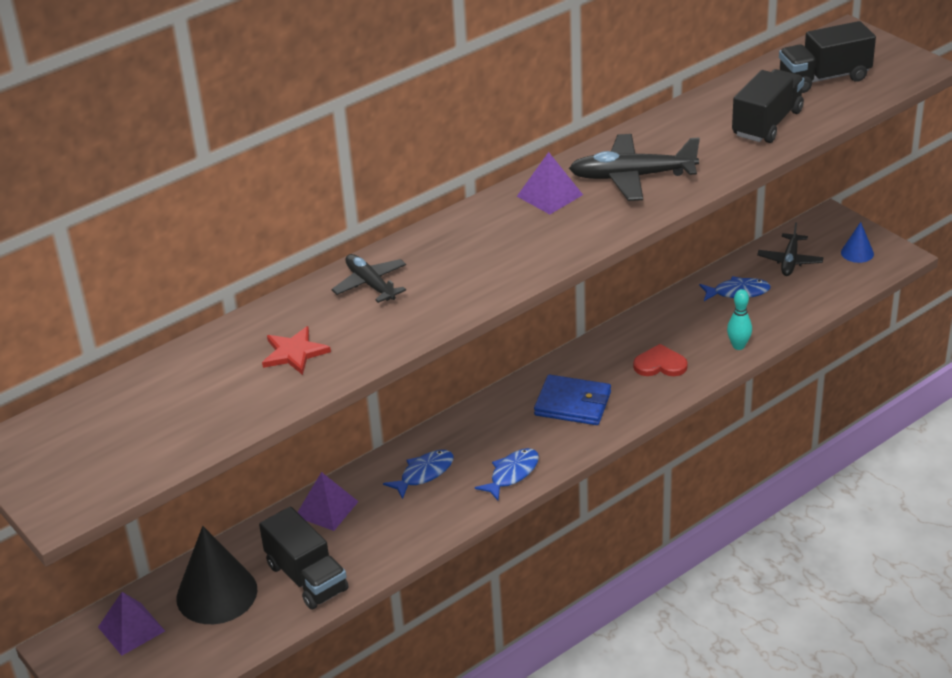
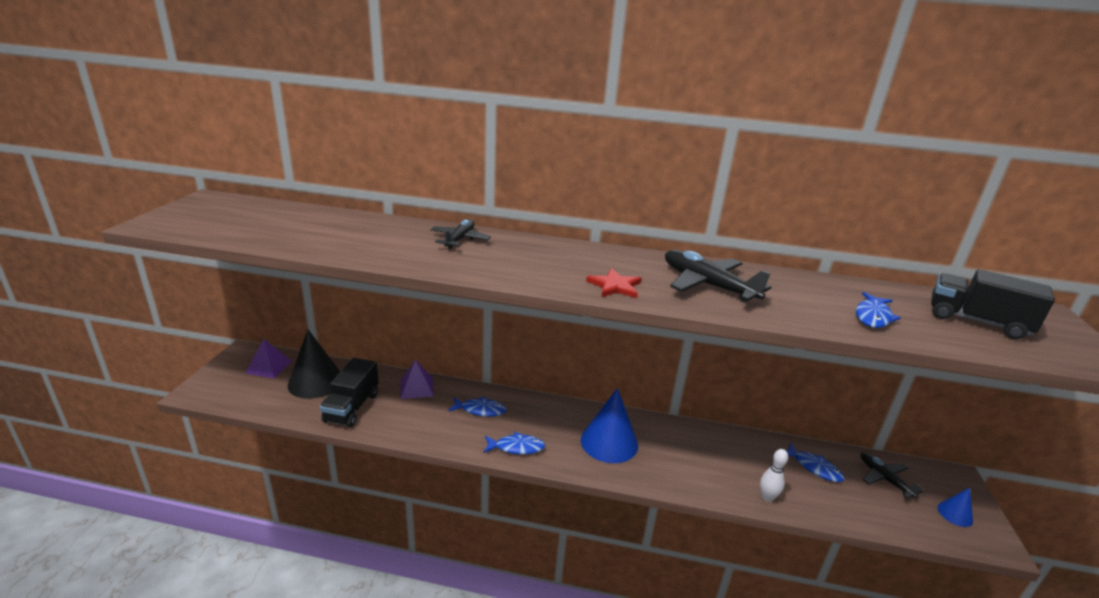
camera: 45 degrees right, 10 degrees down
(294, 353) = (362, 239): red star -> red star (615, 286)
(549, 195) = (636, 264): purple pyramid -> none
(572, 404) = (609, 442): blue wallet -> blue cone
(660, 364) = (695, 465): red heart -> none
(738, 346) = (767, 497): turquoise bowling pin -> white bowling pin
(767, 123) = (873, 316): black truck -> blue fish
(790, 261) = (884, 479): black plane -> black plane turned 90 degrees clockwise

